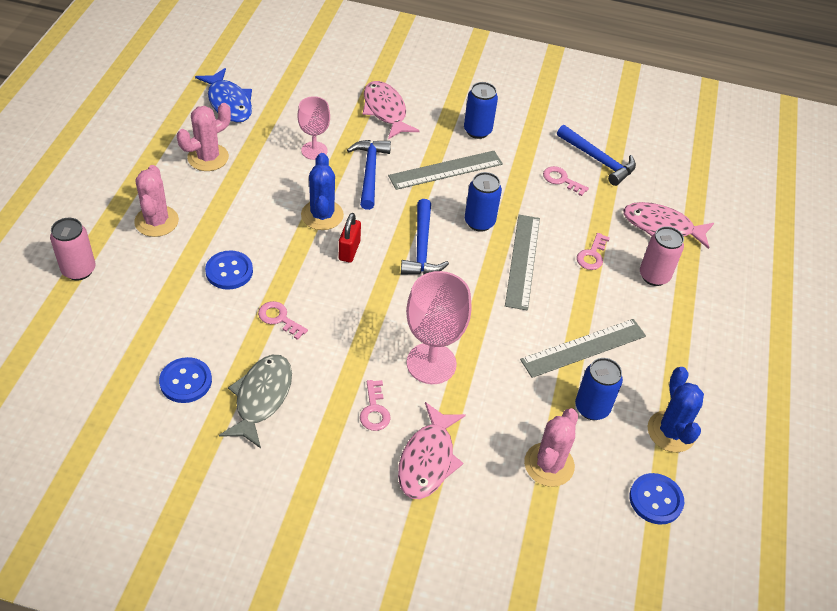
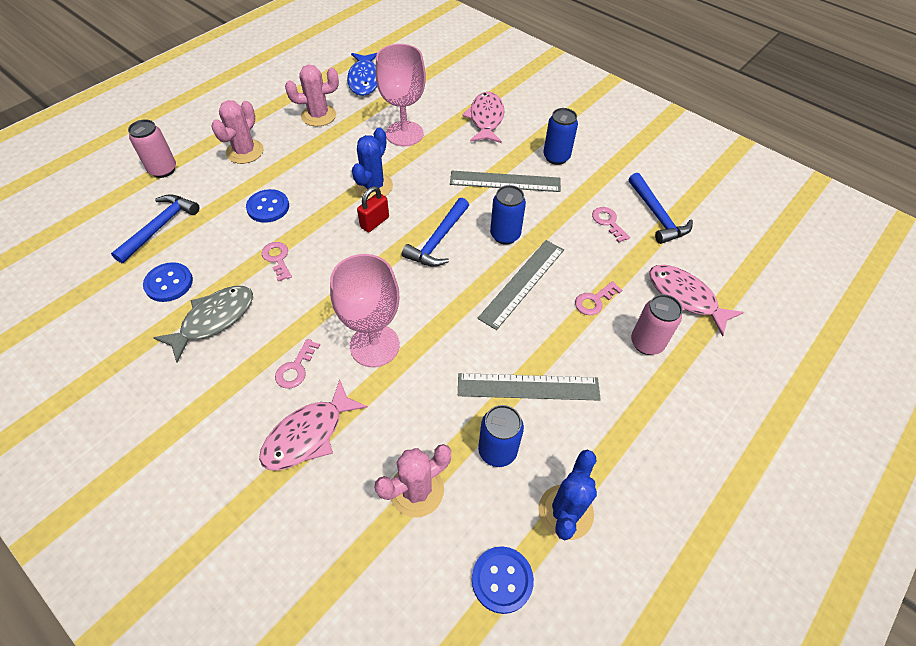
camera: 30 degrees right, 5 degrees up
(314, 150) = (404, 134): pink goblet -> pink goblet, size x1.62
(369, 172) = (437, 164): blue hammer -> blue hammer (160, 227)

